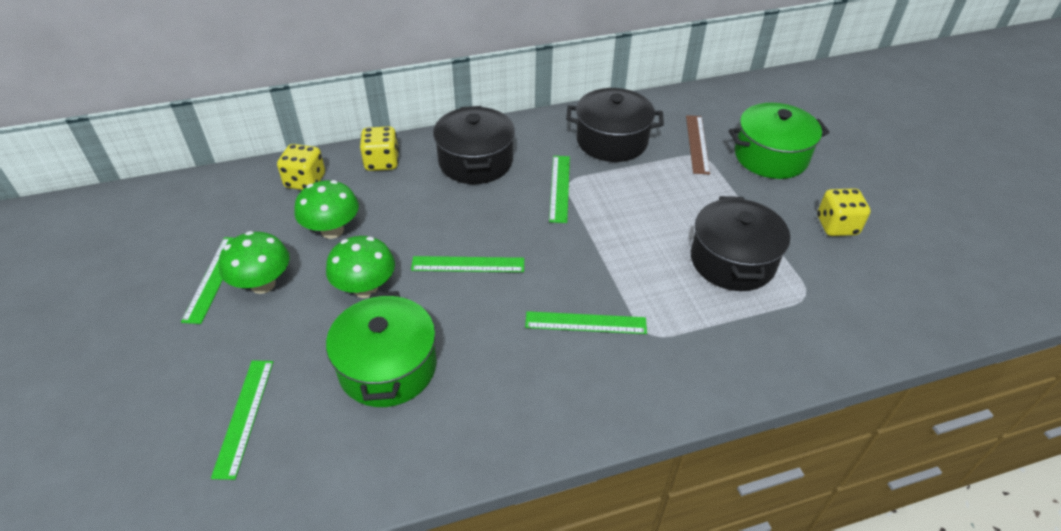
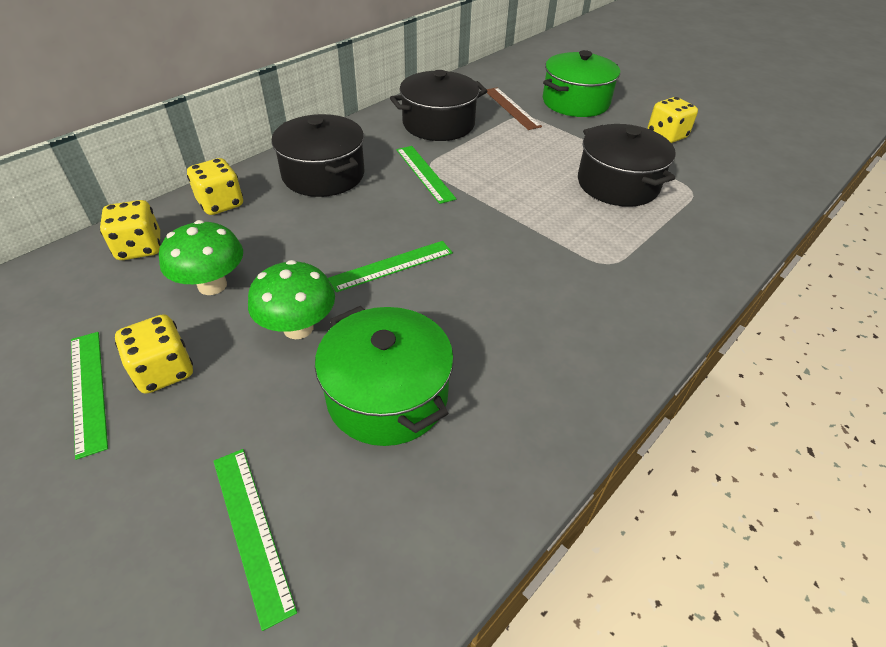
camera: 30 degrees left, 0 degrees up
(263, 284) = (164, 371): green mushroom -> yellow dice
(585, 323) = (546, 275): green ruler -> none

